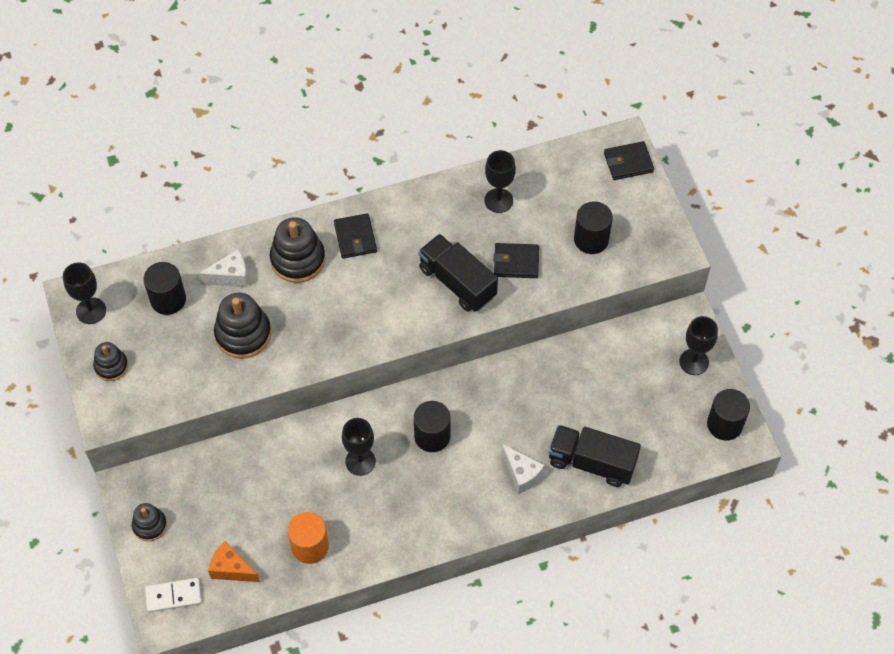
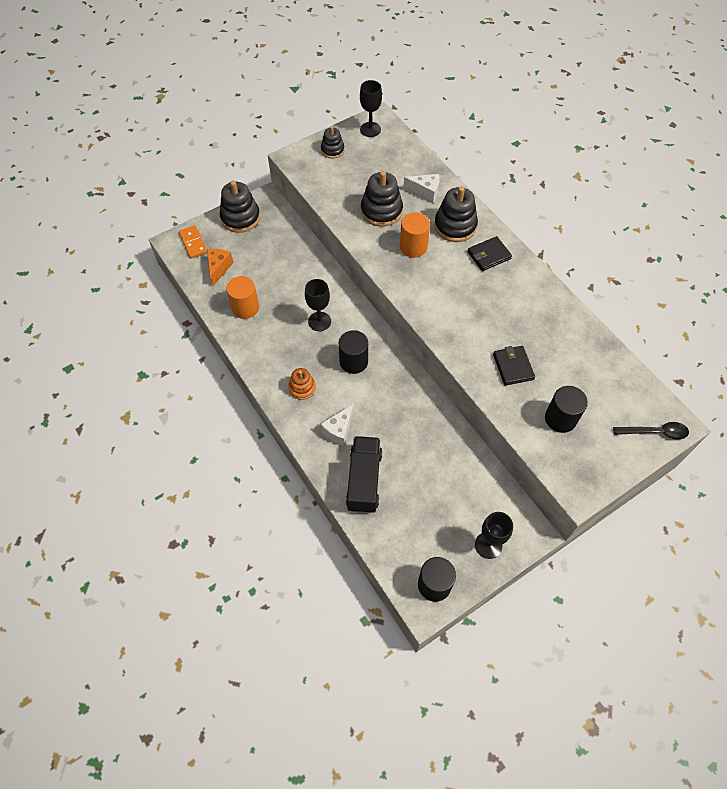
camera: 75 degrees right, 0 degrees up
(149, 525) = (240, 218): black stacking toy -> black stacking toy, size x1.68
(168, 299) = (393, 165): black cylinder -> none
(173, 596) = (193, 243): white domino -> orange domino
(230, 276) = (425, 192): white cheese -> white cheese turned 45 degrees counterclockwise
(314, 314) = (413, 247): none -> orange cylinder
(452, 502) = (302, 388): none -> orange stacking toy
(457, 282) = (477, 330): black truck -> none
(498, 200) = (567, 341): black goblet -> none
(628, 162) = (655, 432): black wallet -> black spoon

